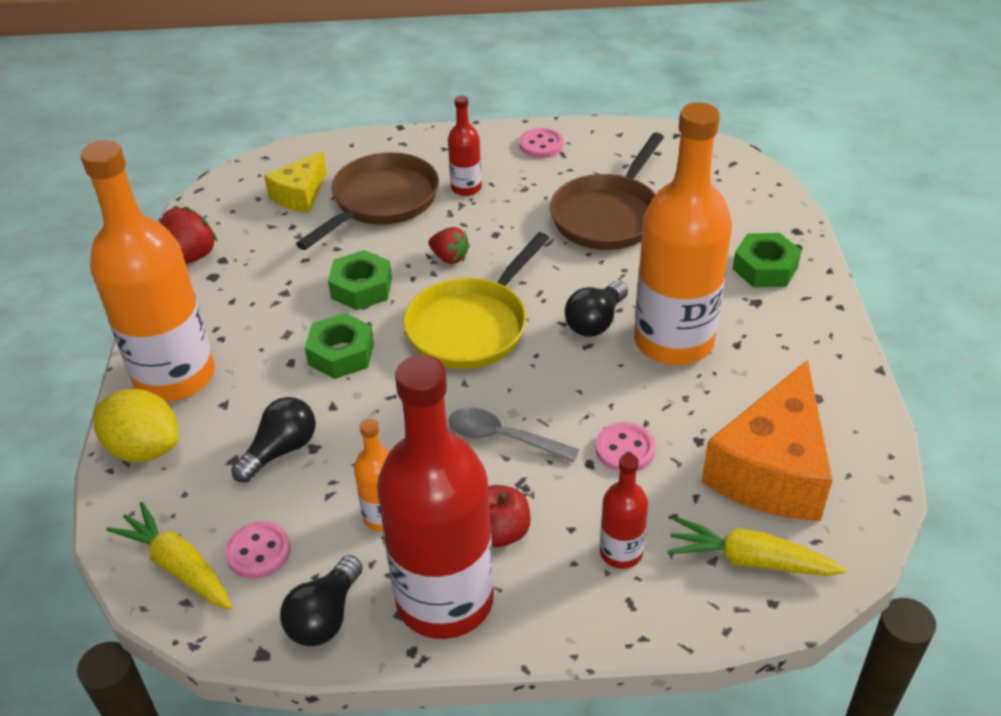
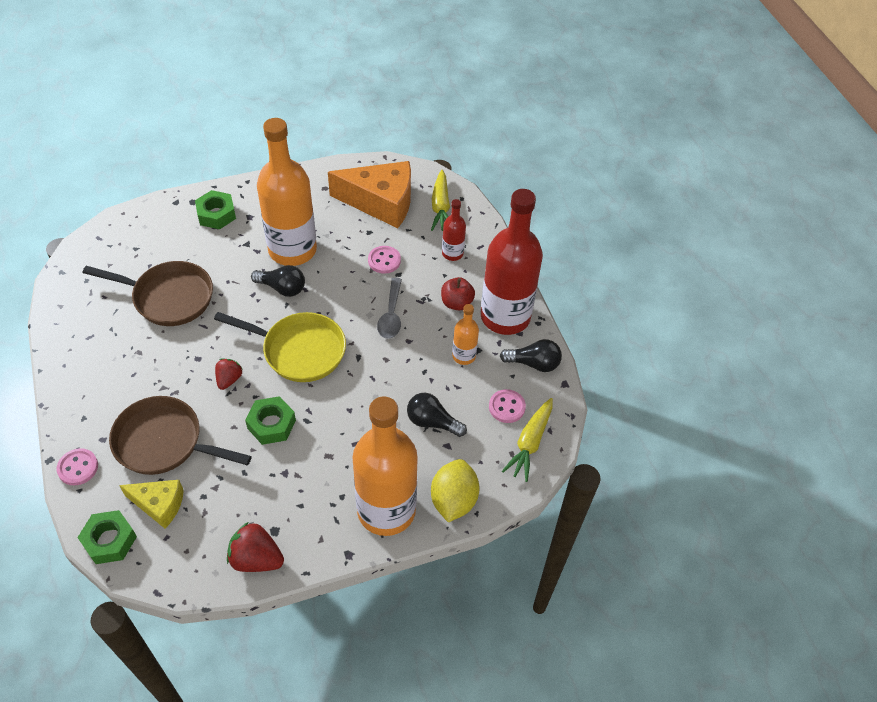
camera: 110 degrees left, 10 degrees up
(341, 354) = (341, 416): green nut -> green nut (109, 540)
(466, 188) = (140, 389): red bottle -> none
(541, 145) = (77, 352): pink button -> pink button (78, 468)

